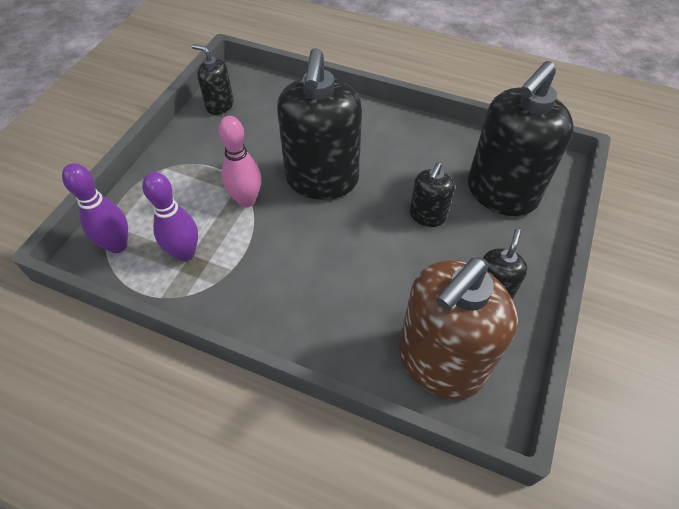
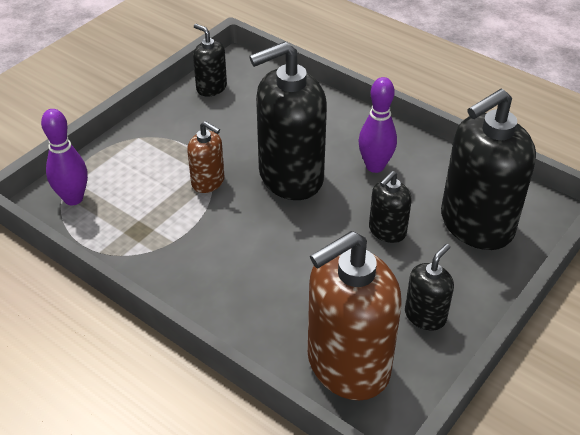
camera: 15 degrees right, 10 degrees down
(185, 253) = (134, 218): purple bowling pin -> purple bowling pin (375, 166)
(246, 200) = (208, 182): pink bowling pin -> brown soap dispenser
(322, 180) = (290, 177): black soap dispenser -> black soap dispenser turned 45 degrees clockwise

